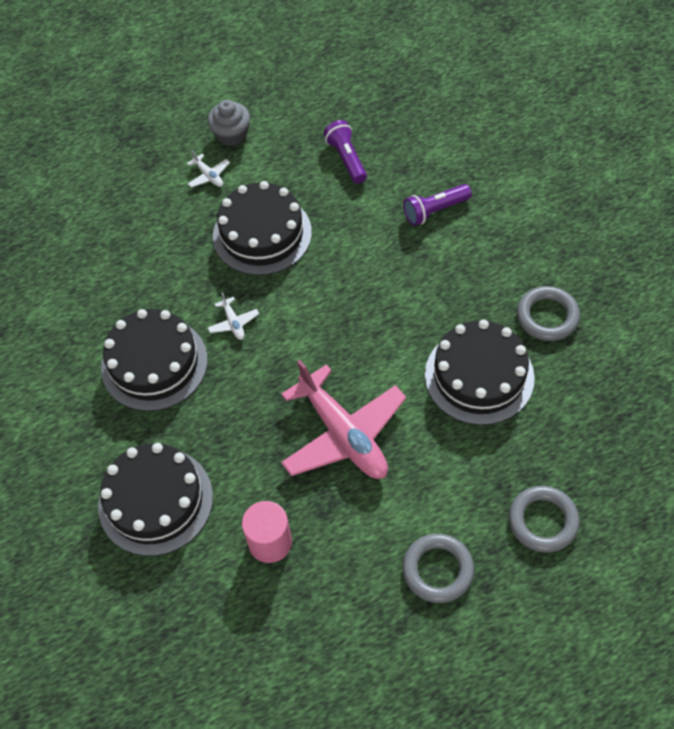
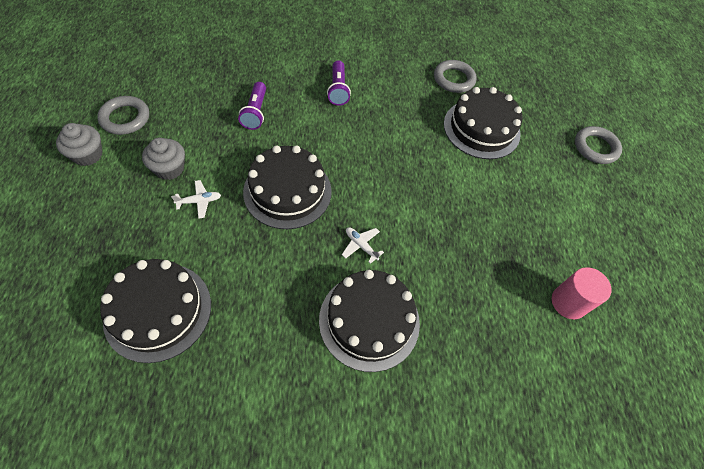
camera: 75 degrees left, 0 degrees up
(155, 501) = (505, 373): black cake -> black cake (158, 311)
(210, 73) = (87, 155): none -> grey cupcake
(233, 323) = (361, 245): white plane -> white plane turned 135 degrees counterclockwise
(343, 434) = (495, 219): pink plane -> none
(346, 159) = (255, 112): purple flashlight -> purple flashlight turned 90 degrees counterclockwise
(437, 570) = (616, 213): grey ring -> grey ring (125, 118)

